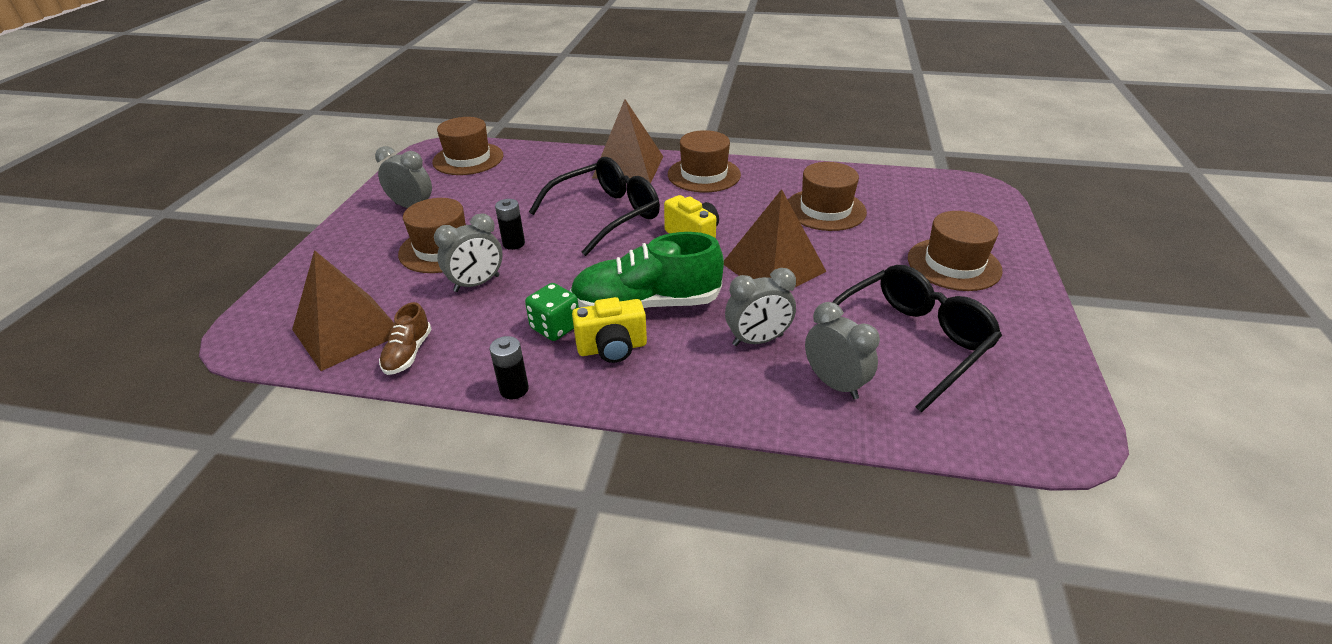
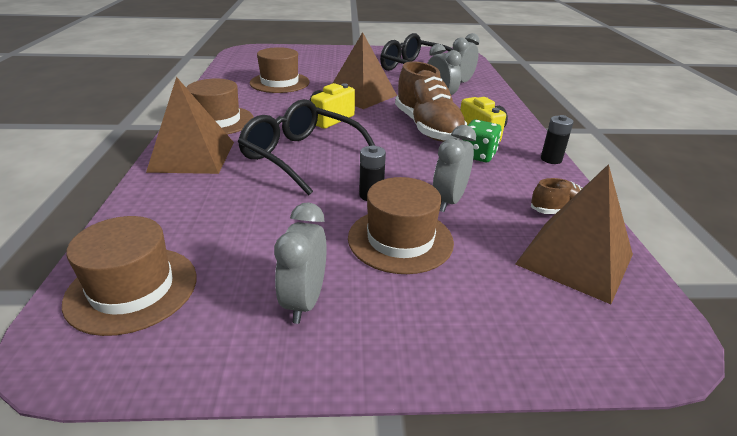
camera: 105 degrees left, 5 degrees down
(477, 284) = (449, 201): grey clock -> grey clock turned 105 degrees counterclockwise
(646, 304) = (427, 128): green shoe -> brown shoe
(953, 264) = (338, 59): brown hat -> none

